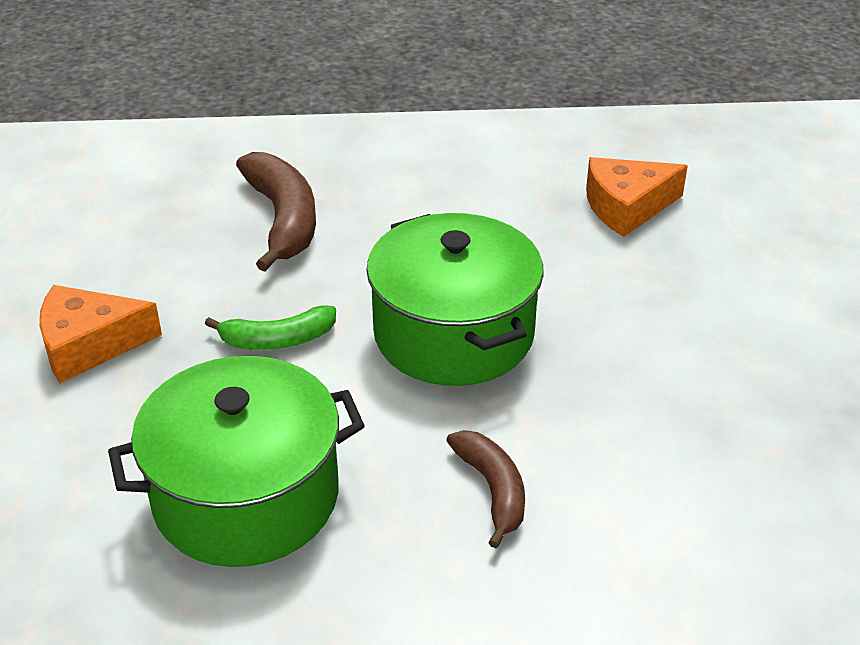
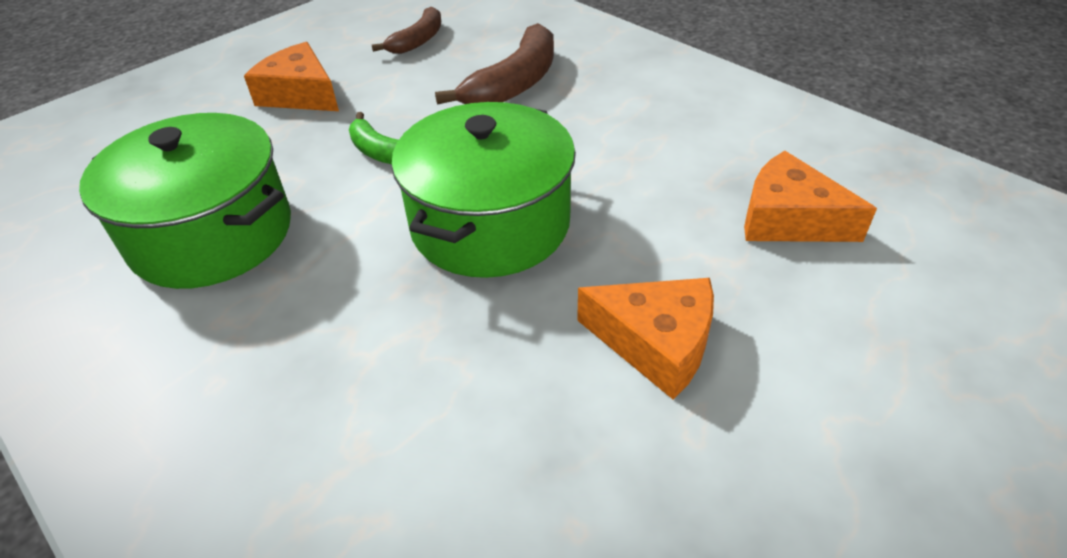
camera: 50 degrees right, 5 degrees up
(492, 490) = (325, 352): brown banana -> brown banana (418, 40)
(668, 331) = (656, 343): none -> orange cheese

